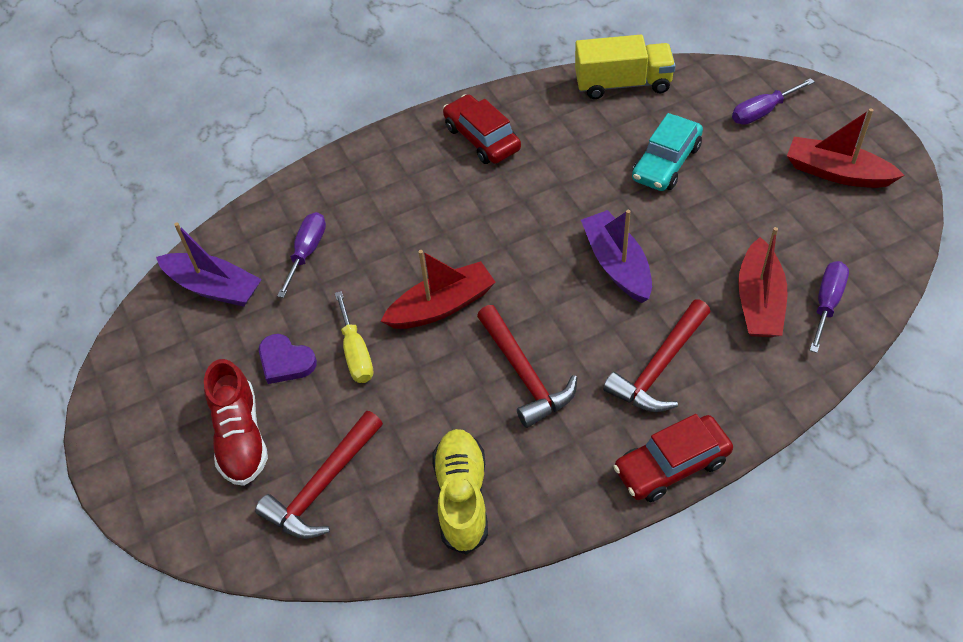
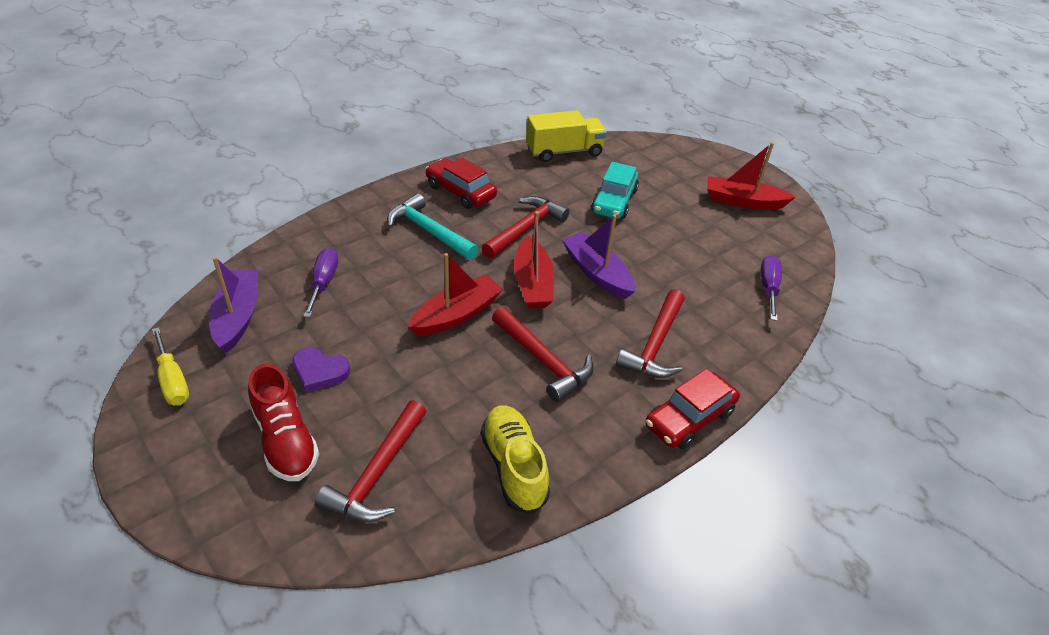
camera: 20 degrees left, 10 degrees down
(214, 287) = (238, 317): purple boat -> purple boat turned 105 degrees counterclockwise
(356, 353) = (386, 358): yellow screwdriver -> yellow screwdriver (173, 380)
(433, 192) = (428, 231): none -> turquoise hammer
(547, 196) = (526, 228): none -> red hammer
(759, 301) = (717, 290): red boat -> red boat (532, 283)
(762, 112) = (675, 165): purple screwdriver -> none

